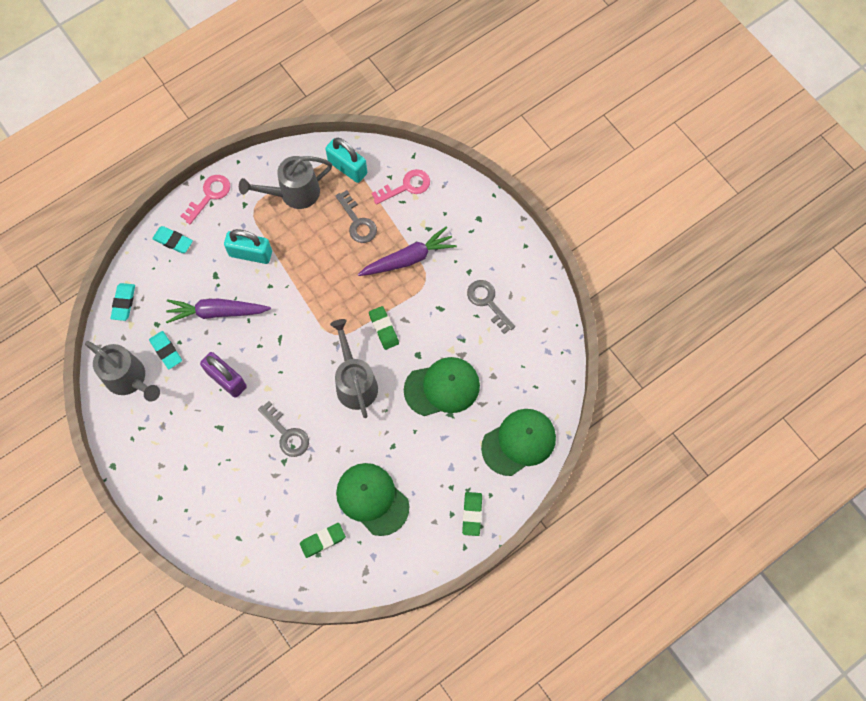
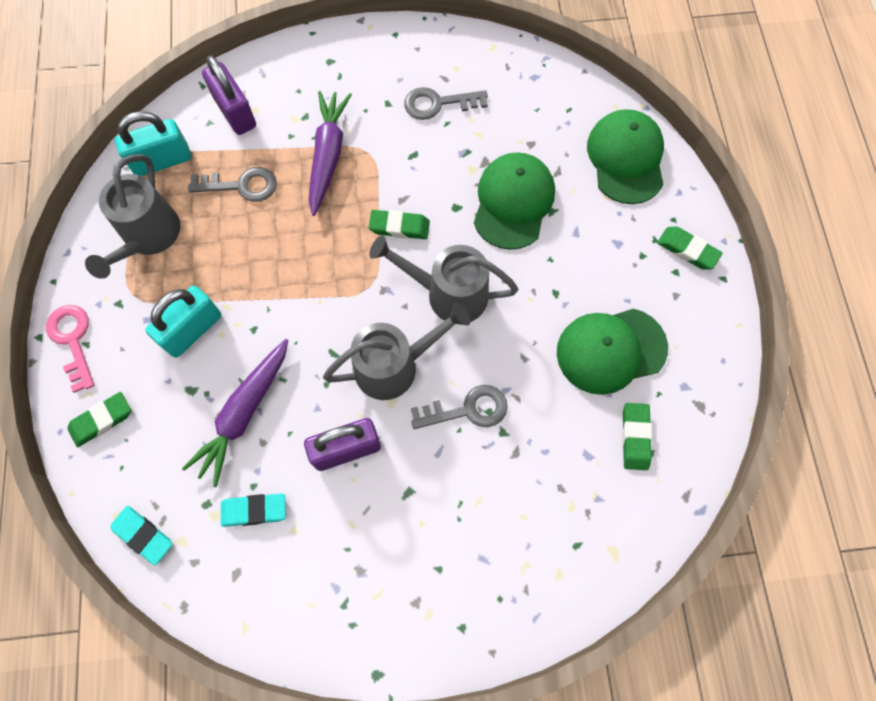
camera: 60 degrees left, 0 degrees up
(130, 379) = (263, 583): grey watering can -> grey watering can (395, 365)
(173, 241) = (101, 420): turquoise eraser -> green eraser
(406, 187) = (235, 112): pink key -> purple padlock

